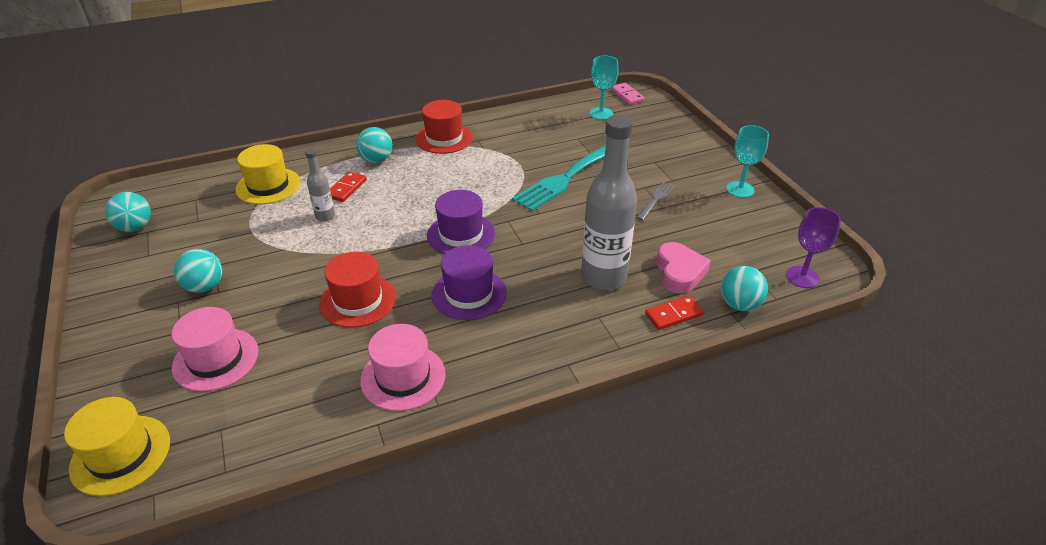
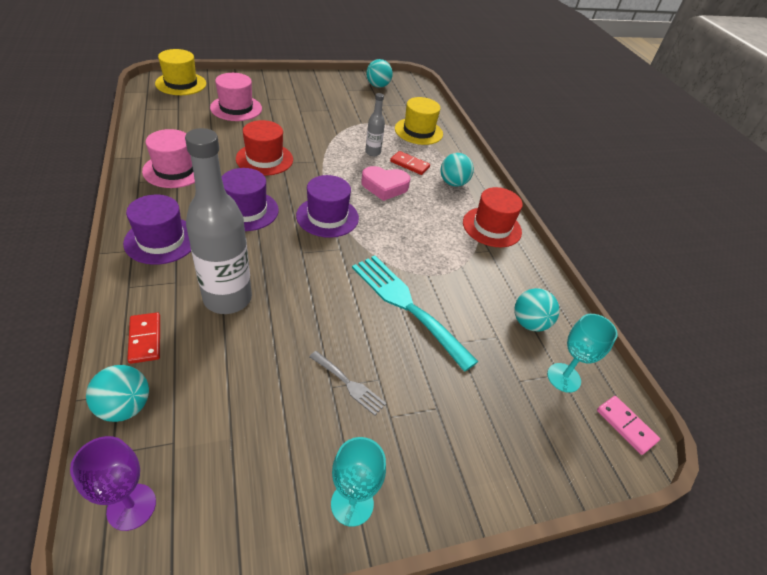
camera: 90 degrees right, 5 degrees up
(204, 286) = (307, 106): turquoise ball -> turquoise ball (529, 323)
(543, 346) = (161, 240): none -> purple hat
(627, 95) = (626, 426): pink domino -> pink domino turned 75 degrees clockwise
(679, 272) = (206, 365): pink heart -> pink heart (384, 187)

